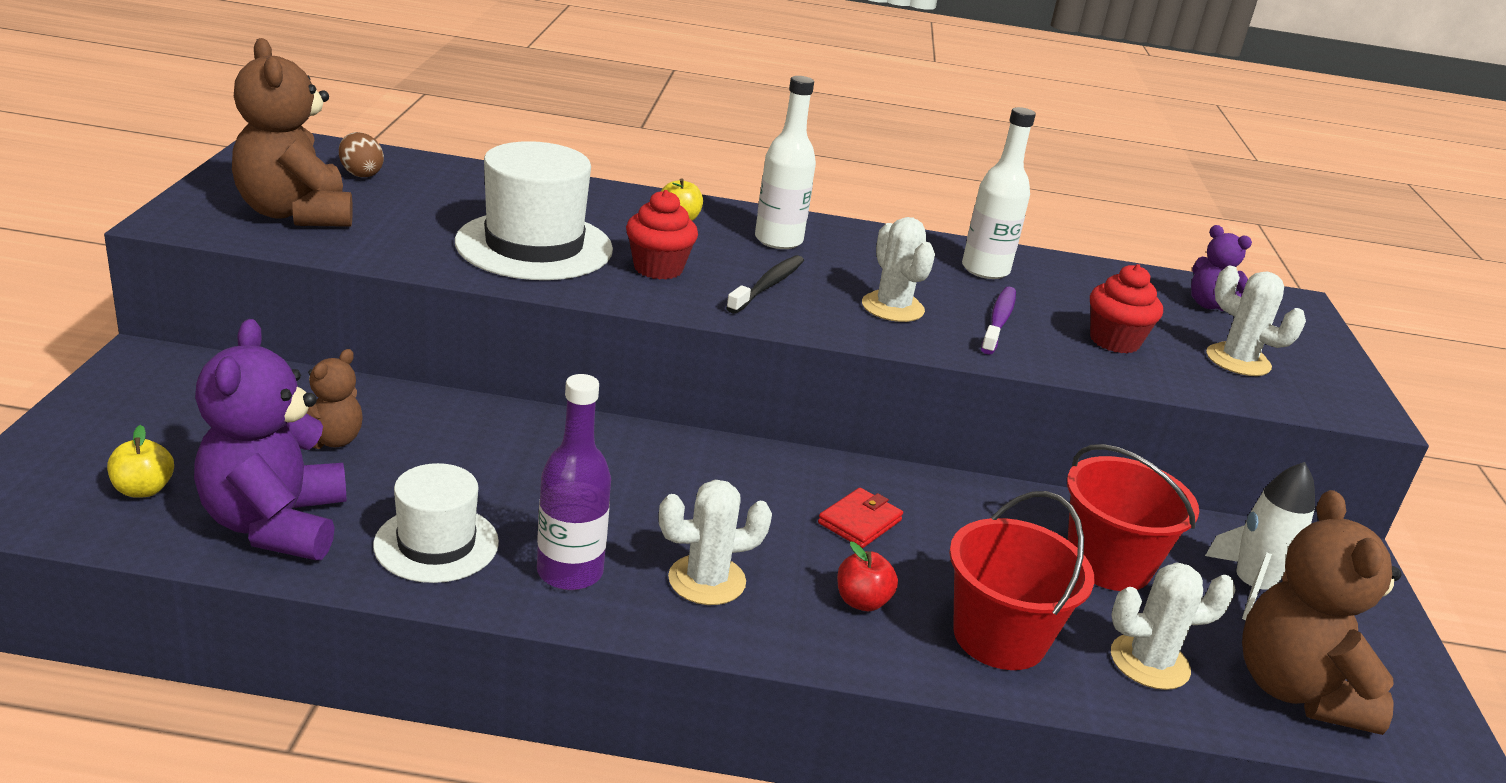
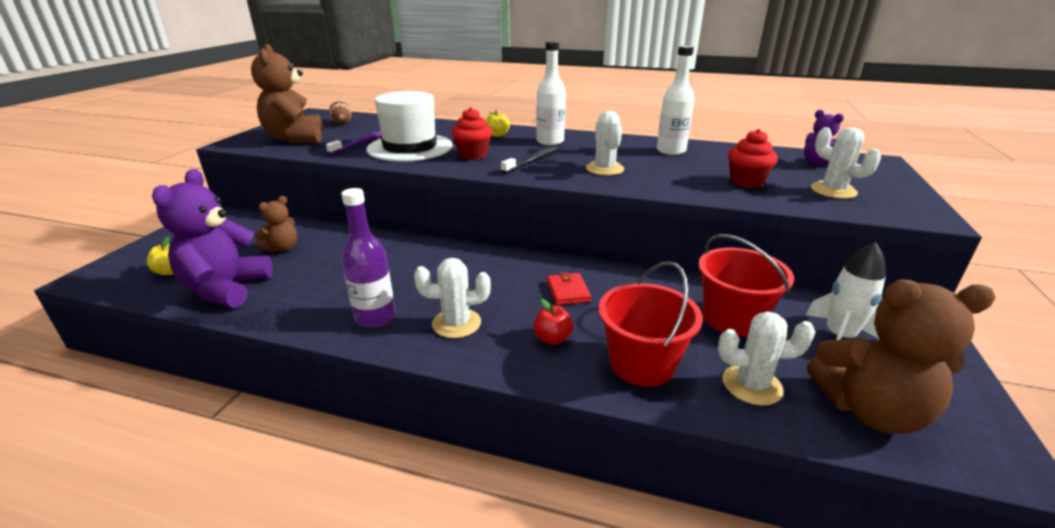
camera: 15 degrees right, 0 degrees up
(436, 544) = (307, 300): white hat -> none
(859, 522) = (568, 291): red wallet -> red wallet turned 60 degrees counterclockwise
(998, 321) = (671, 174): purple toothbrush -> purple toothbrush (361, 143)
(1296, 690) = (870, 410): brown teddy bear -> brown teddy bear turned 90 degrees counterclockwise

